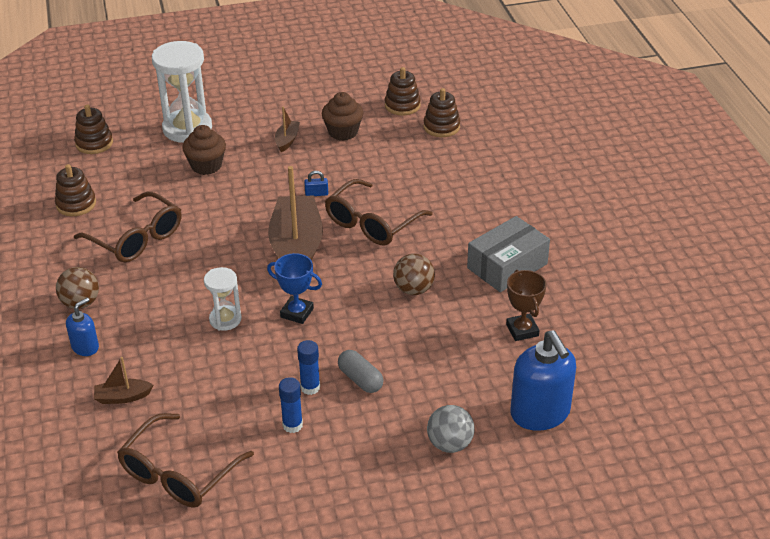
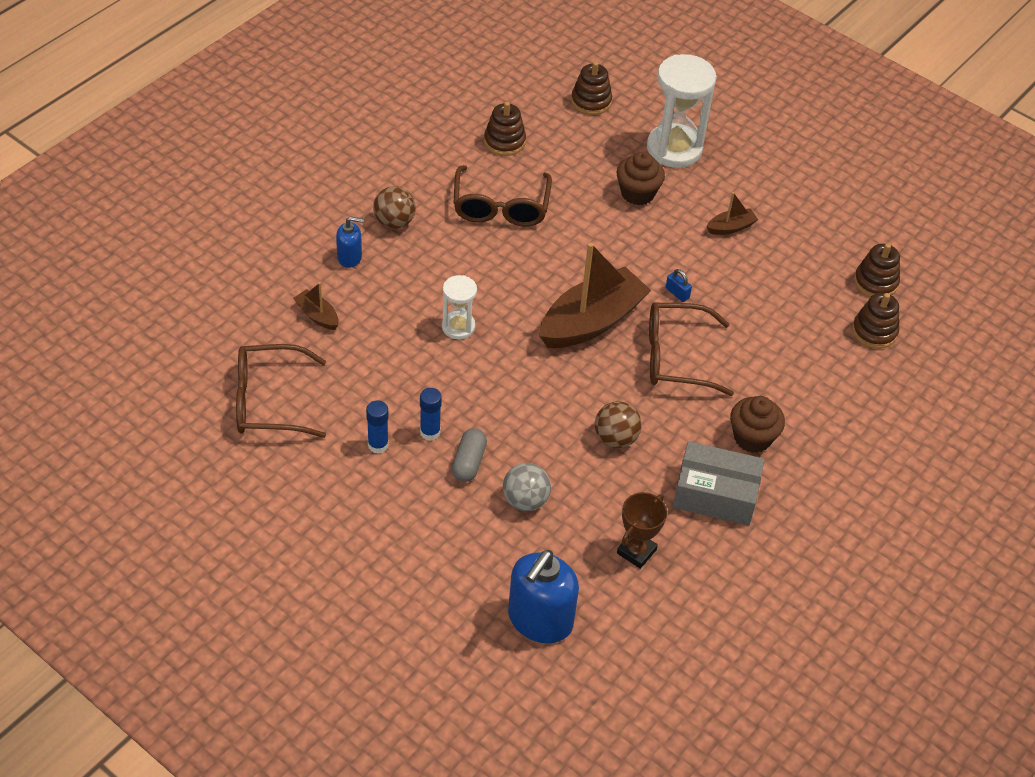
camera: 50 degrees right, 10 degrees up
(297, 313) = (510, 371): blue trophy -> none
(343, 132) = (786, 260): brown cupcake -> brown cupcake (752, 438)
(450, 444) = (446, 569): grey ball -> grey ball (525, 500)

